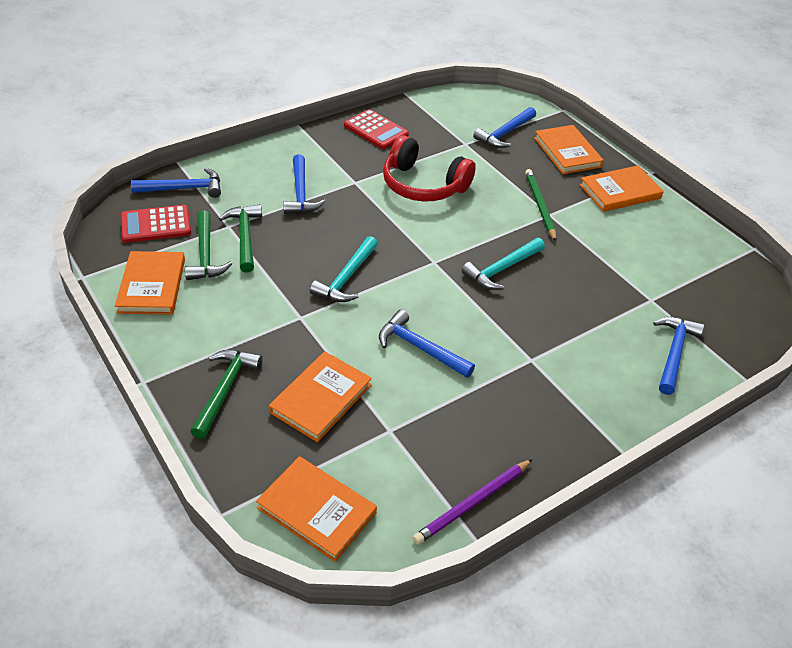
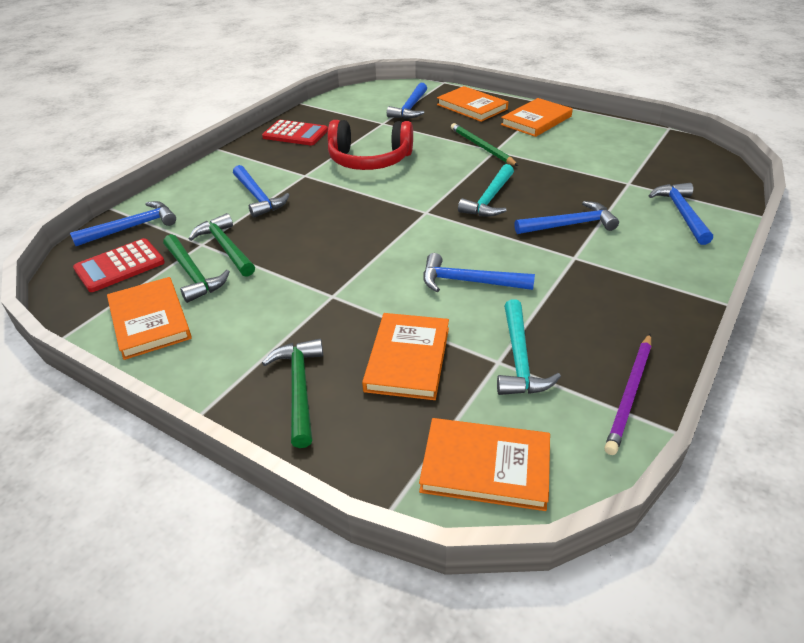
camera: 20 degrees left, 5 degrees down
(347, 278) = (354, 249): turquoise hammer -> turquoise hammer (519, 359)
(554, 324) = (569, 225): none -> blue hammer

